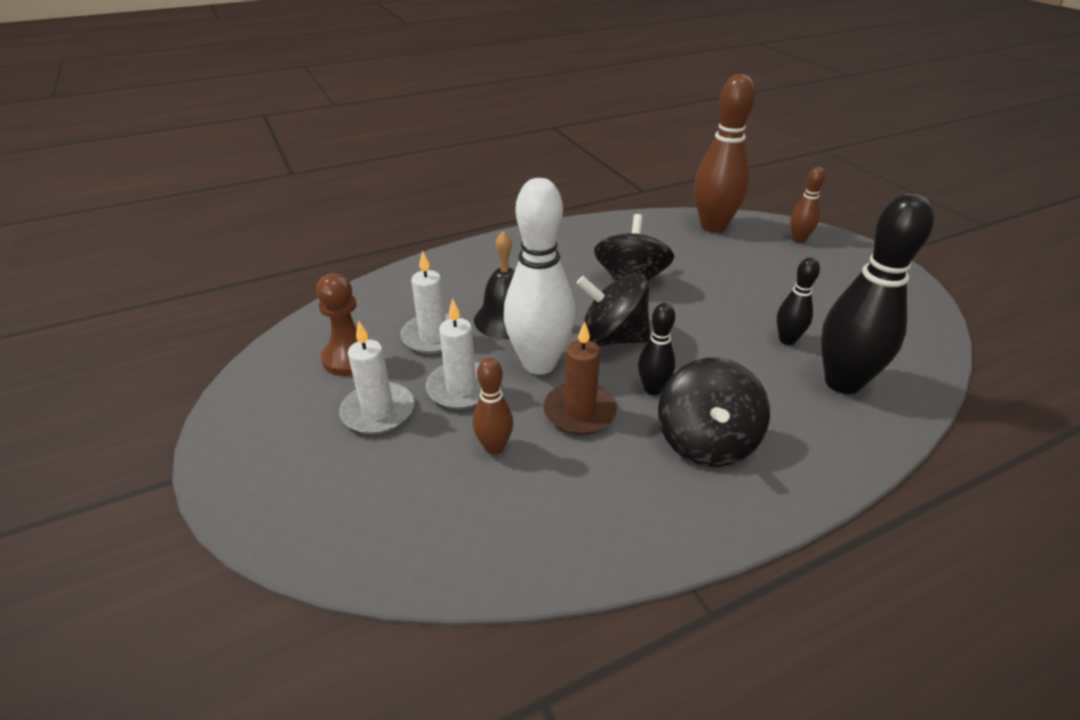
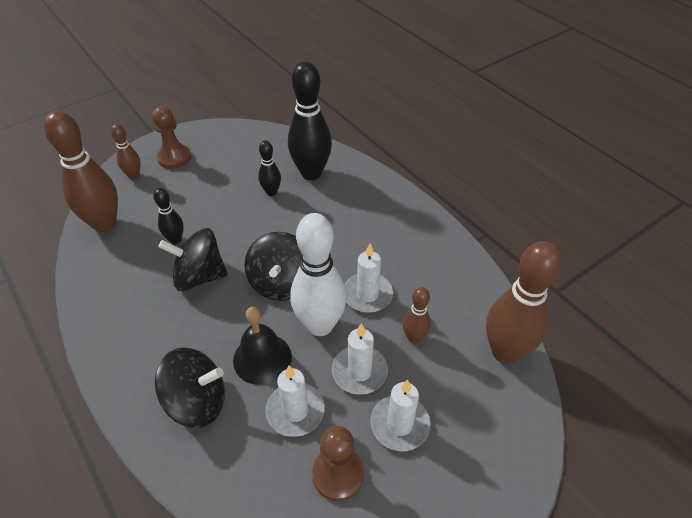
camera: 100 degrees left, 10 degrees up
(433, 552) = (505, 352): none -> brown bowling pin
(579, 412) = (367, 295): brown candle -> white candle
(653, 389) = (336, 258): black bowling pin -> black bowling pin (175, 240)
(706, 442) = (378, 232): black spinning top -> black spinning top (197, 402)
(842, 265) = (174, 158): none -> brown pawn

